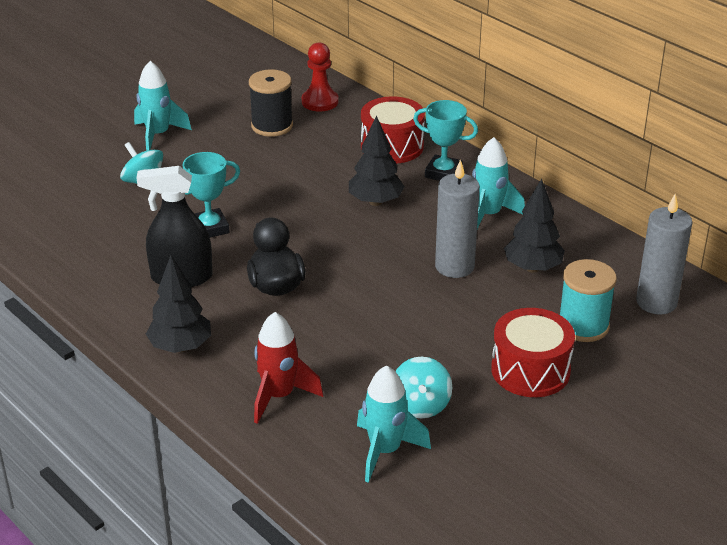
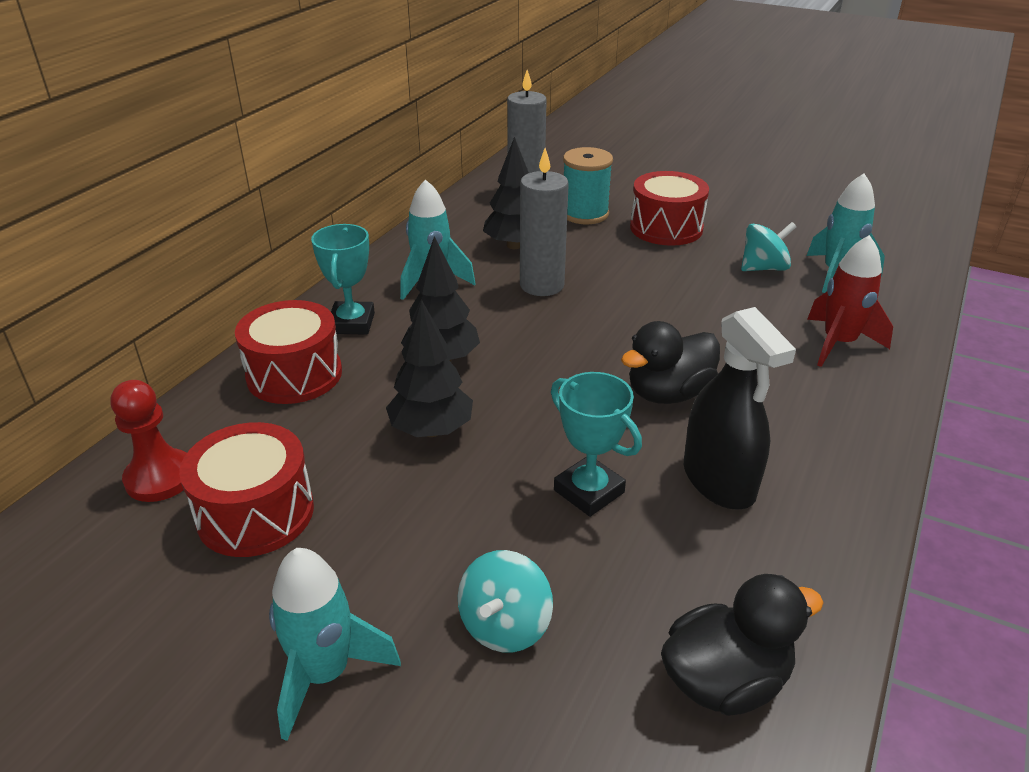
camera: 110 degrees left, 0 degrees up
(63, 233) = (725, 680): none -> black duck
(180, 347) = (843, 435): black tree -> black tree (431, 430)
(272, 126) = (256, 513): black spool -> red drum

